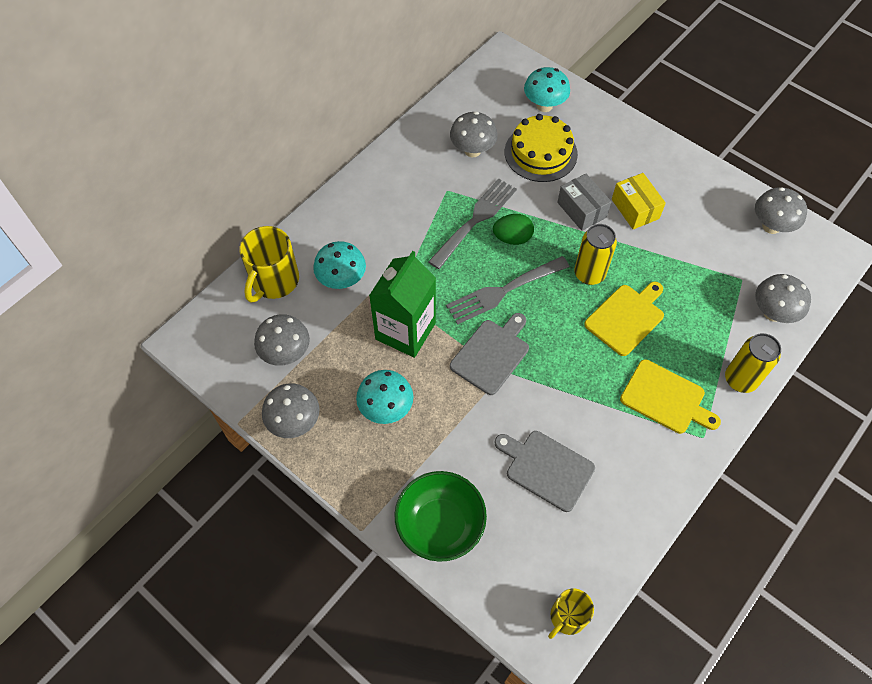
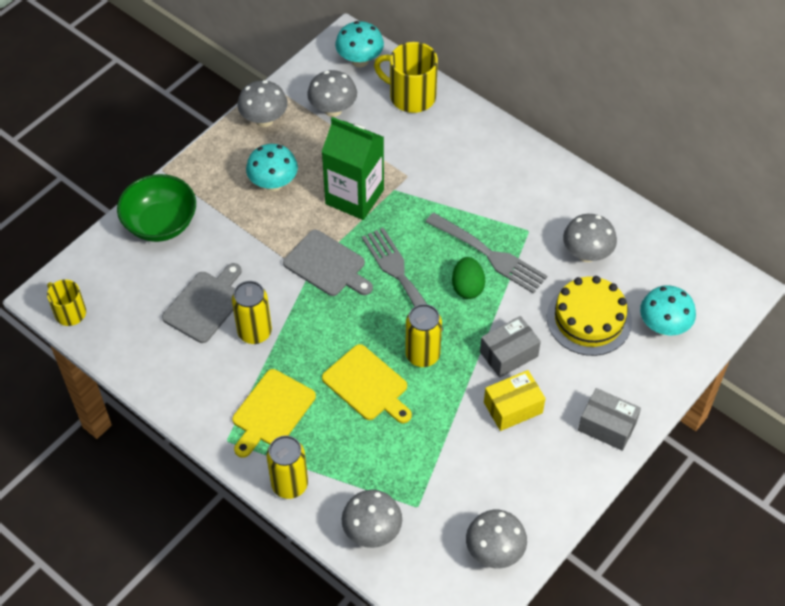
camera: 90 degrees right, 5 degrees down
(342, 280) = (412, 146): turquoise mushroom -> turquoise mushroom (360, 60)
(577, 418) = (255, 332): none -> yellow can
(644, 147) = (607, 426): none -> grey box

